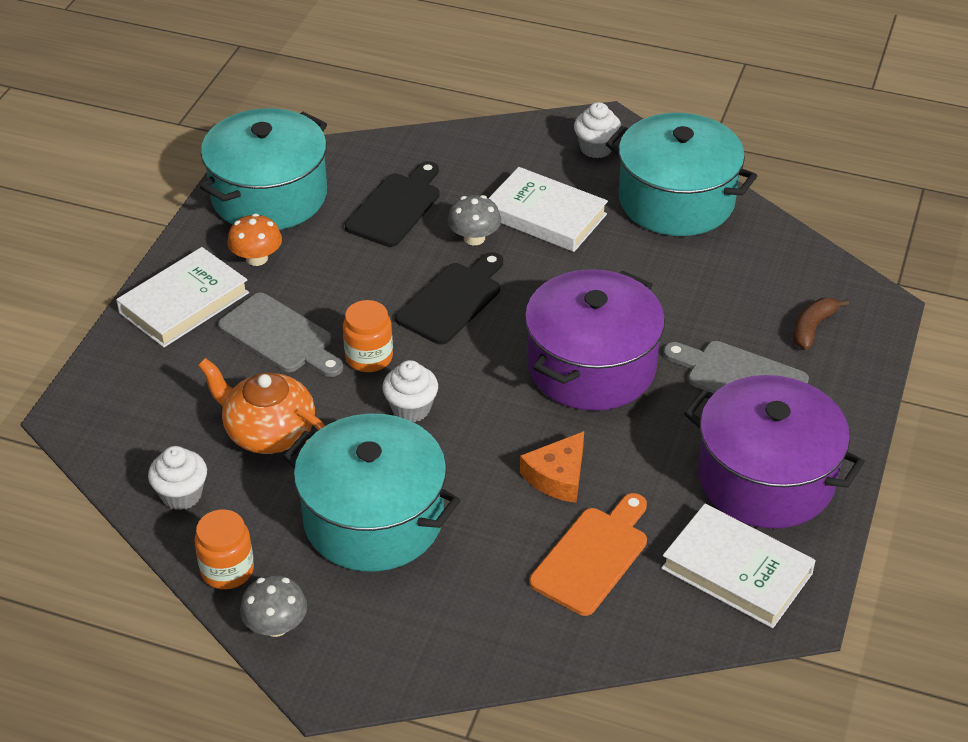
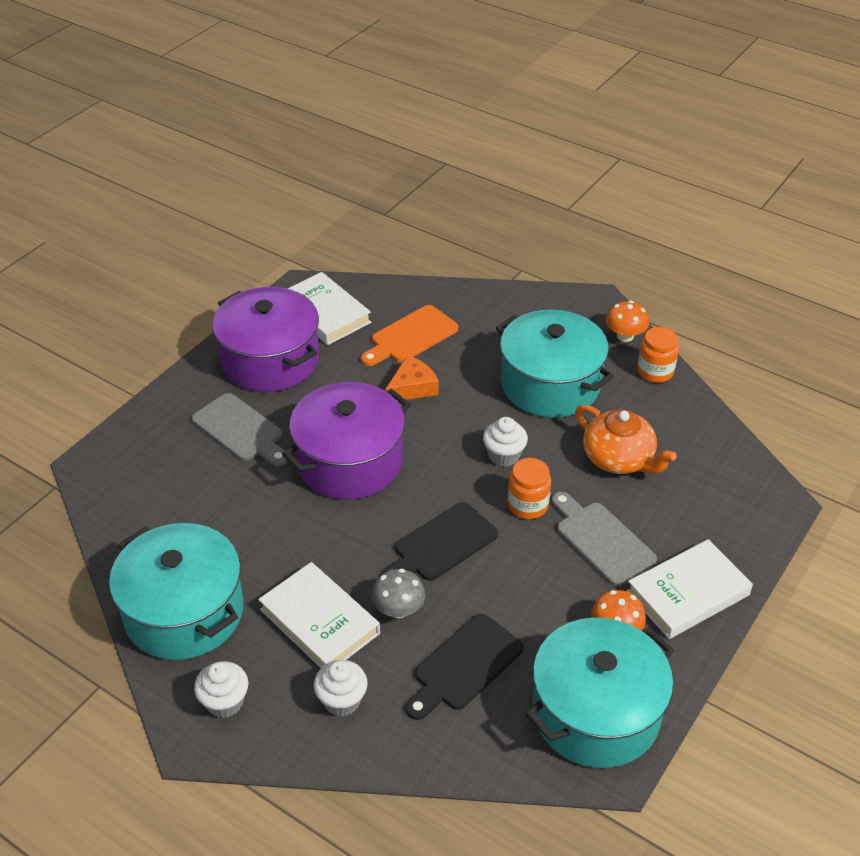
camera: 165 degrees left, 0 degrees up
(181, 495) = (687, 425): white cupcake -> white cupcake (342, 700)
(276, 625) = (625, 336): grey mushroom -> orange mushroom
(812, 328) = (157, 458): brown banana -> none

